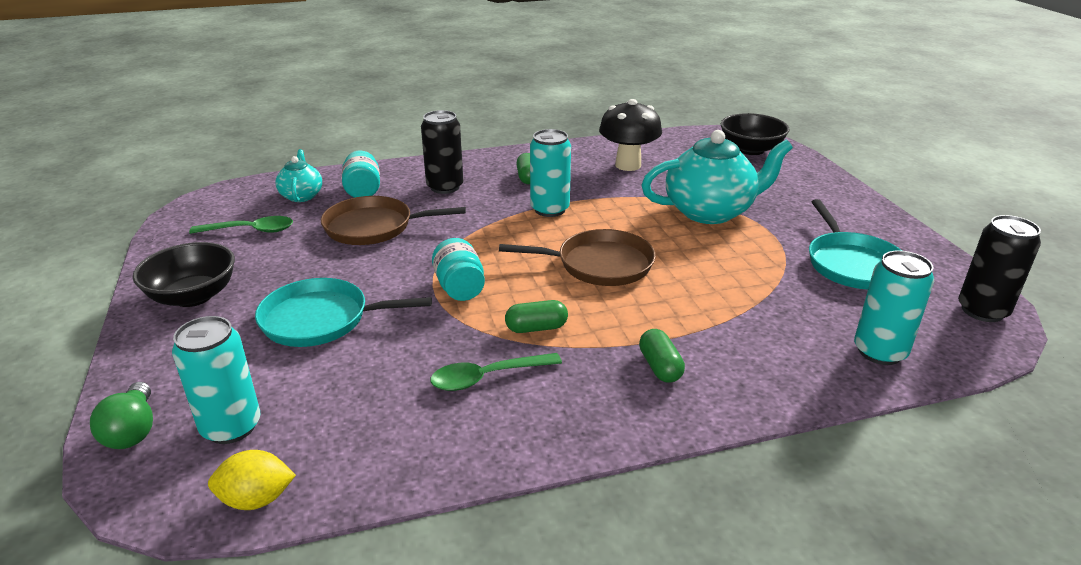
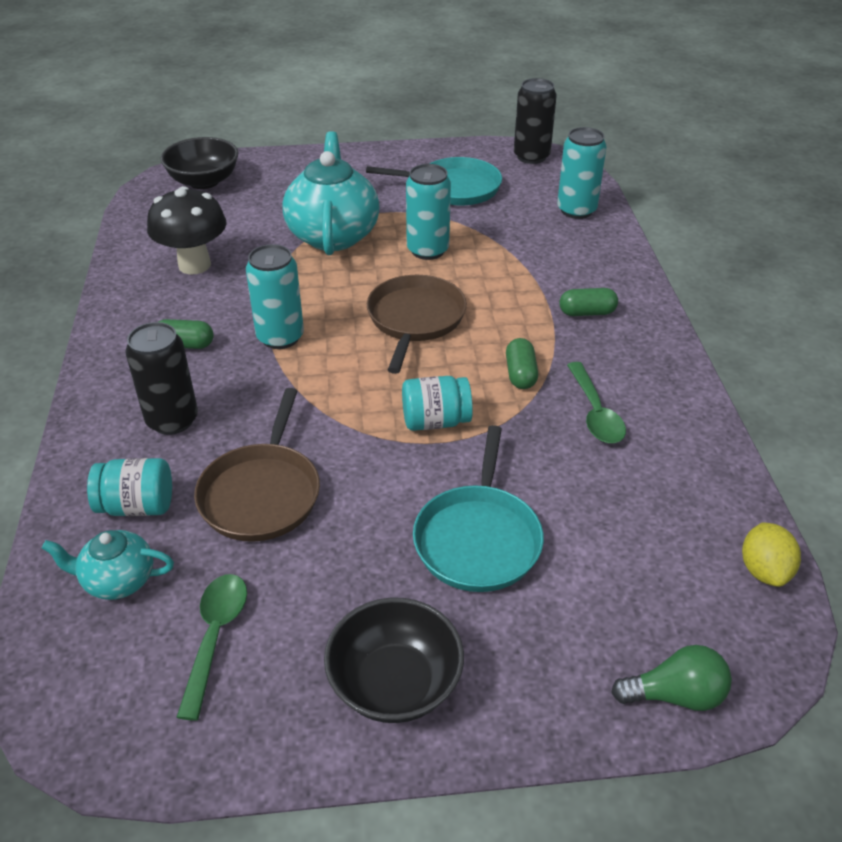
camera: 80 degrees left, 10 degrees up
(231, 427) = (667, 602): turquoise can -> turquoise can (428, 250)

